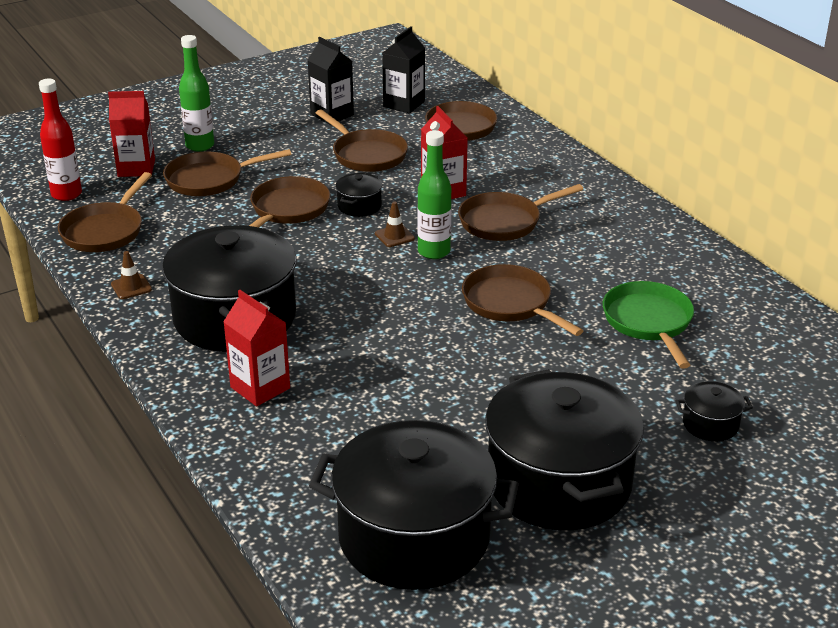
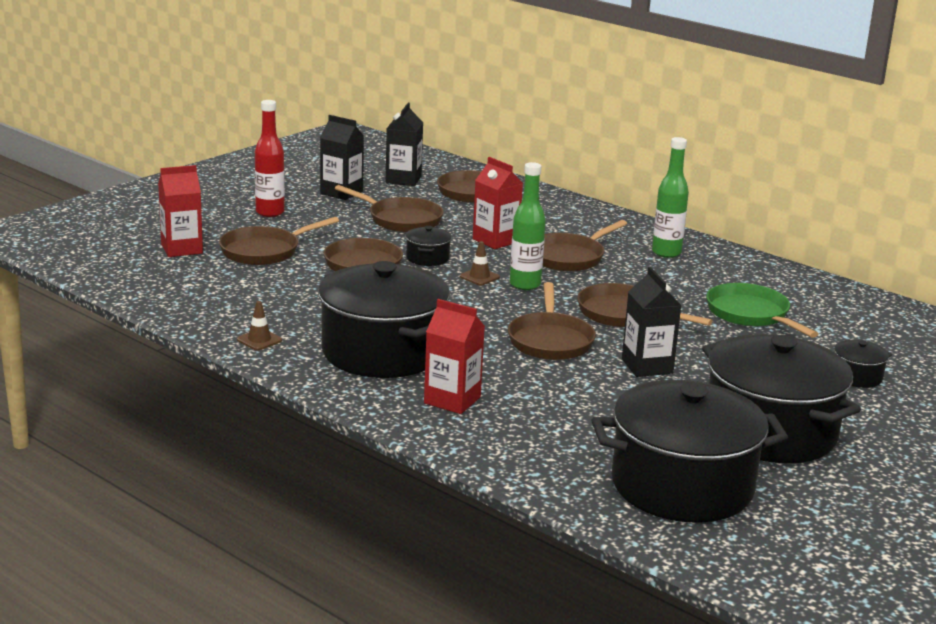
camera: 20 degrees left, 10 degrees down
(66, 194) = (127, 275): red bottle -> red bottle (270, 212)
(105, 231) = (193, 300): brown pan -> brown pan (550, 340)
(200, 146) = (231, 226): green bottle -> green bottle (666, 253)
(487, 375) = (647, 366): none -> black carton

